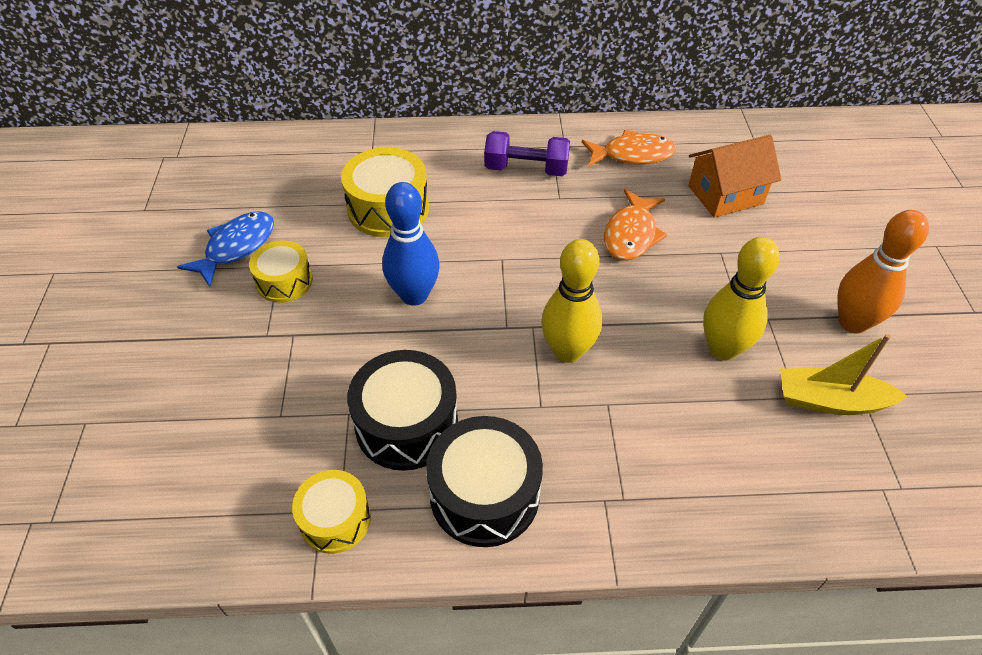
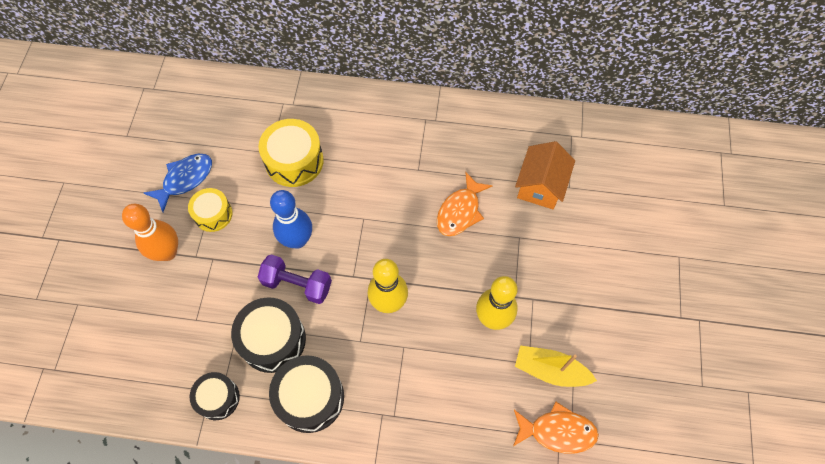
camera: 10 degrees right, 15 degrees up
(335, 519) = (218, 398): yellow drum -> black drum
(526, 169) = (401, 139): purple dumbbell -> purple dumbbell (297, 284)
(632, 155) = (483, 137): orange fish -> orange fish (557, 431)
(725, 195) = (540, 186): orange house -> orange house turned 60 degrees counterclockwise
(852, 323) = (590, 312): orange bowling pin -> orange bowling pin (167, 252)

